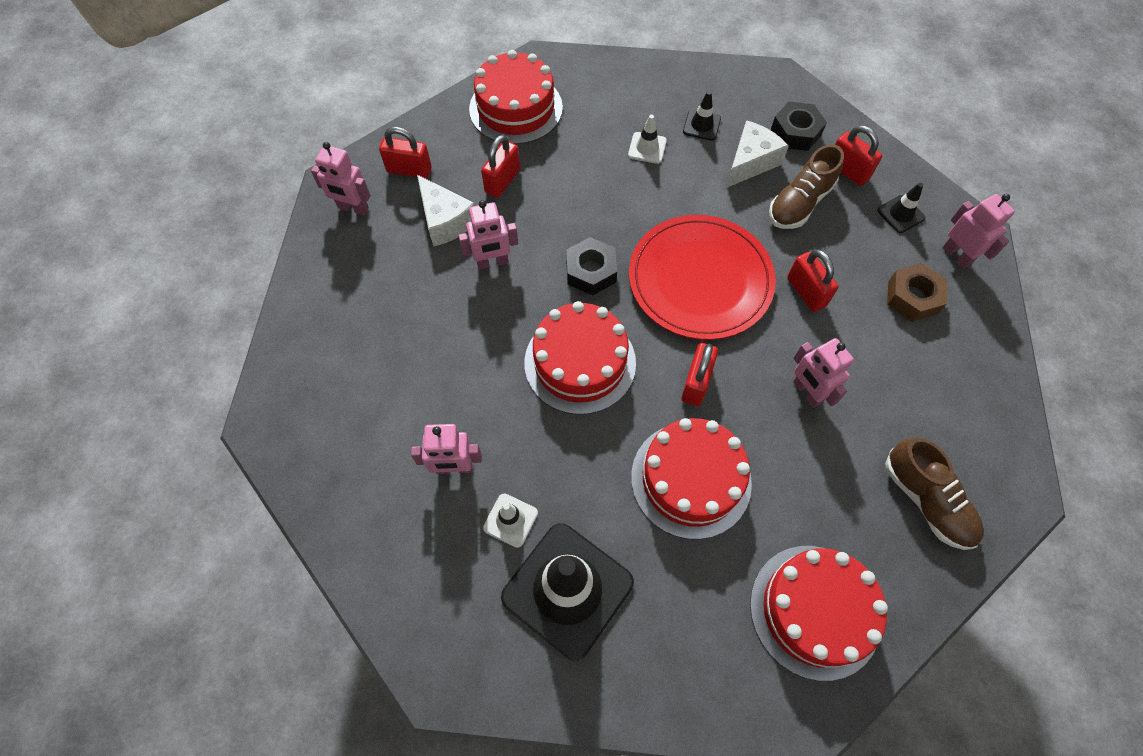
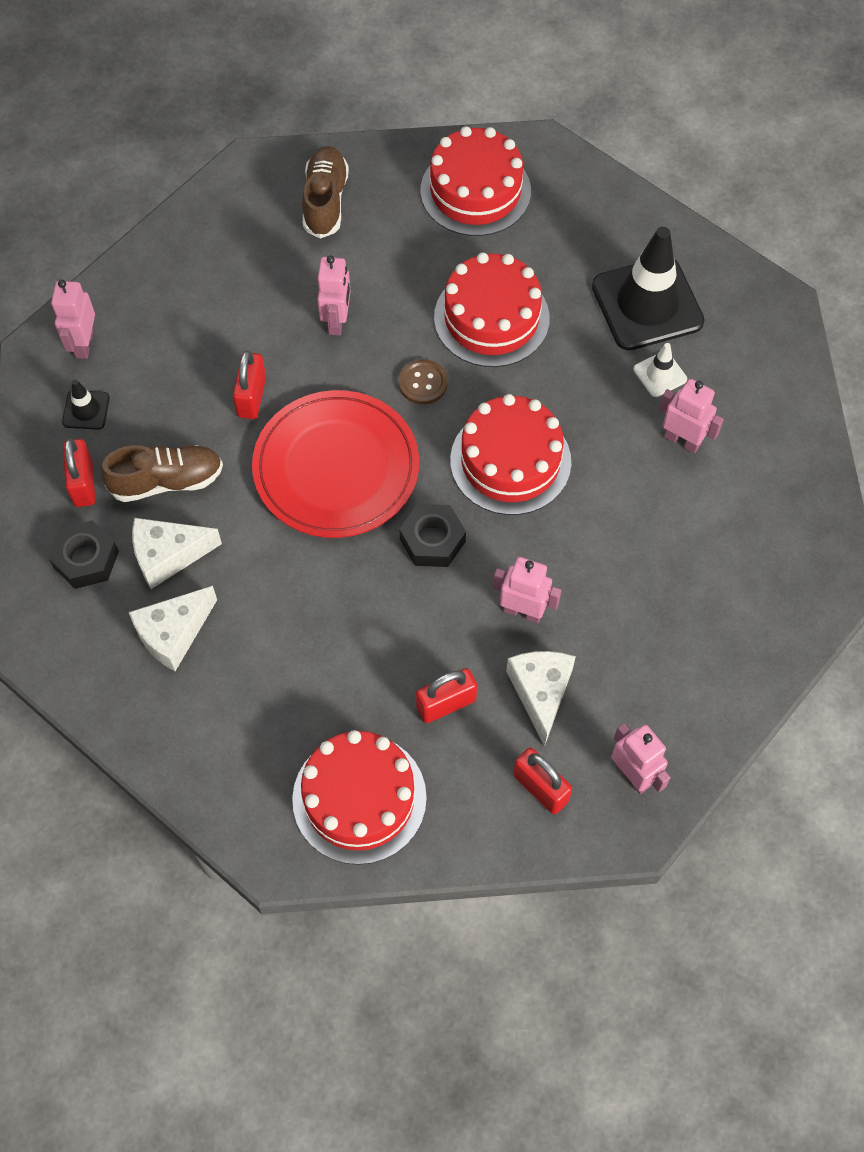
camera: 145 degrees left, 0 degrees up
(647, 148) = (258, 643): white traffic cone -> none
(696, 383) = (423, 383): red padlock -> brown button
(701, 125) = (173, 634): black traffic cone -> white cheese
(912, 297) = (165, 336): brown nut -> none

